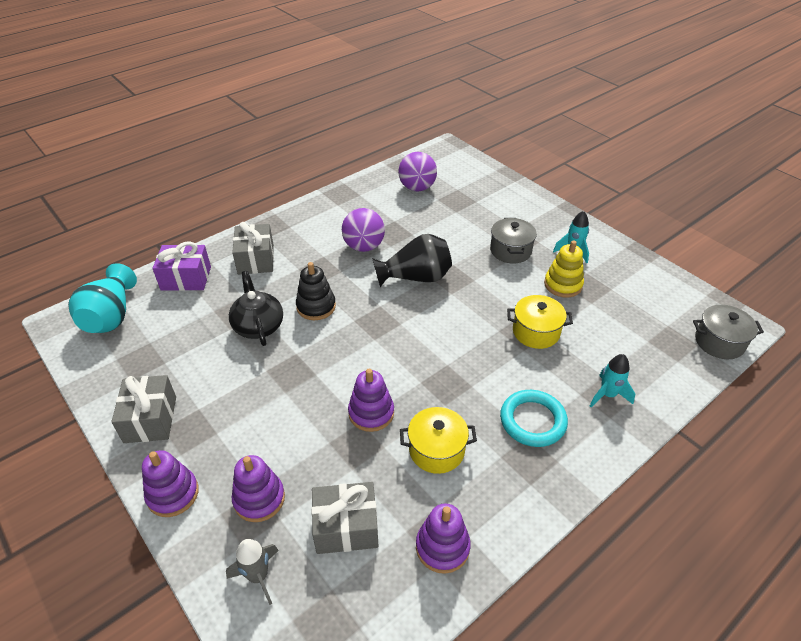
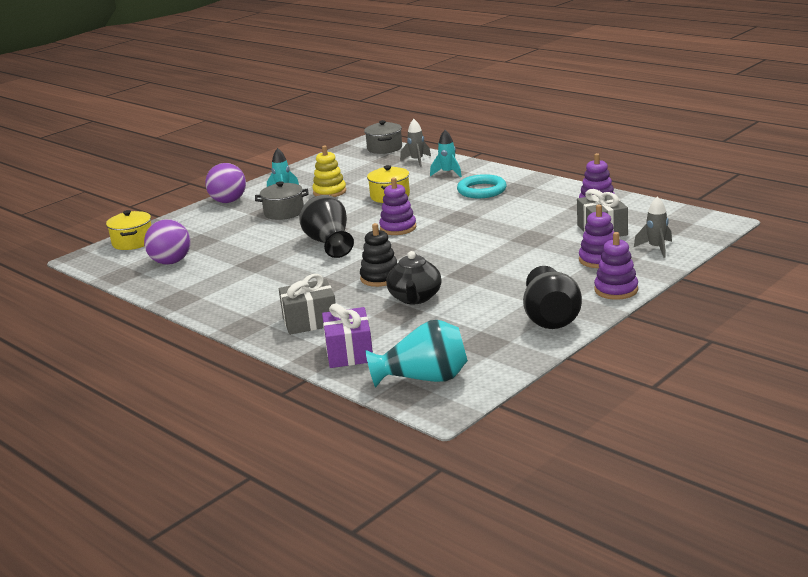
camera: 95 degrees left, 20 degrees down
(150, 419) = (550, 318): grey gift -> black vase
(258, 326) = (415, 298): black teapot -> black teapot turned 60 degrees counterclockwise
(364, 246) = (282, 272): purple ball -> purple ball (228, 201)
(371, 413) = (499, 237): purple stacking toy -> purple stacking toy (398, 228)
(436, 450) = (523, 213): yellow pot -> yellow pot (133, 242)
(663, 369) = (417, 161): none -> grey rocket

